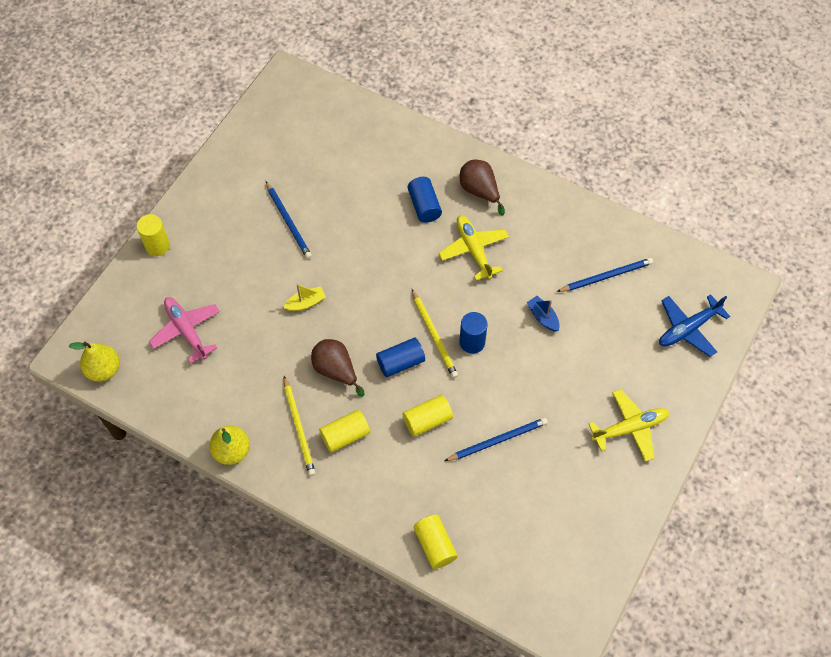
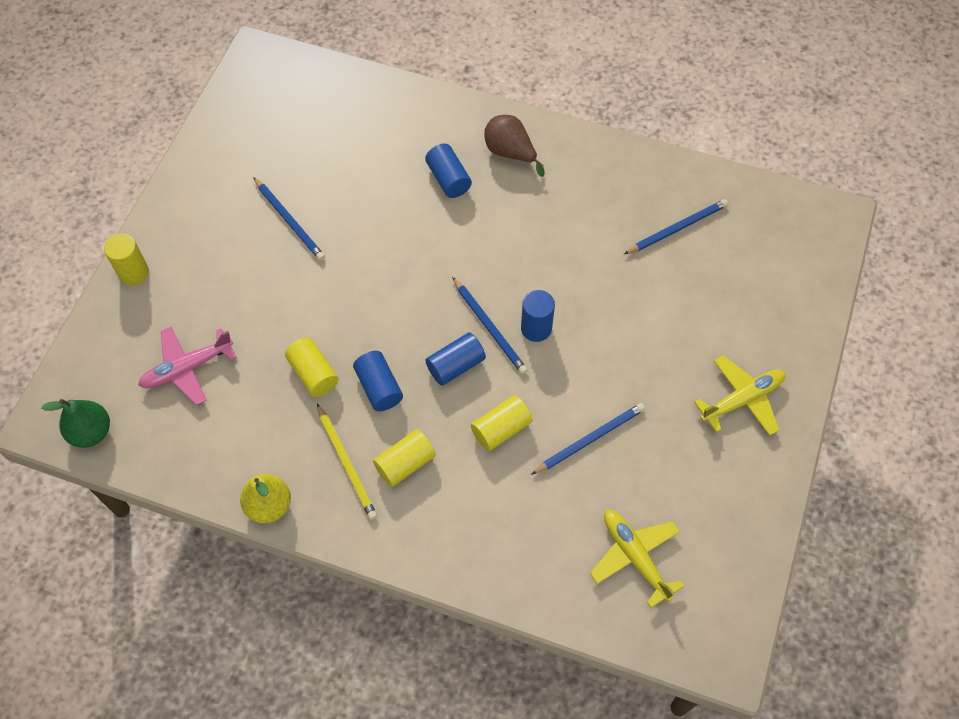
camera: 10 degrees left, 0 degrees up
(104, 370) = (91, 432): yellow pear -> green pear
(186, 331) = (187, 368): pink plane -> pink plane turned 75 degrees counterclockwise
(306, 303) = (328, 313): yellow boat -> none
(336, 370) = (379, 387): brown pear -> blue cylinder
(434, 335) = (489, 327): yellow pencil -> blue pencil
(435, 545) = (540, 578): yellow cylinder -> yellow cylinder (313, 374)
(473, 250) = (516, 221): yellow plane -> yellow plane (634, 556)
(543, 317) = (613, 286): blue boat -> none
(688, 329) = (784, 274): blue plane -> none

